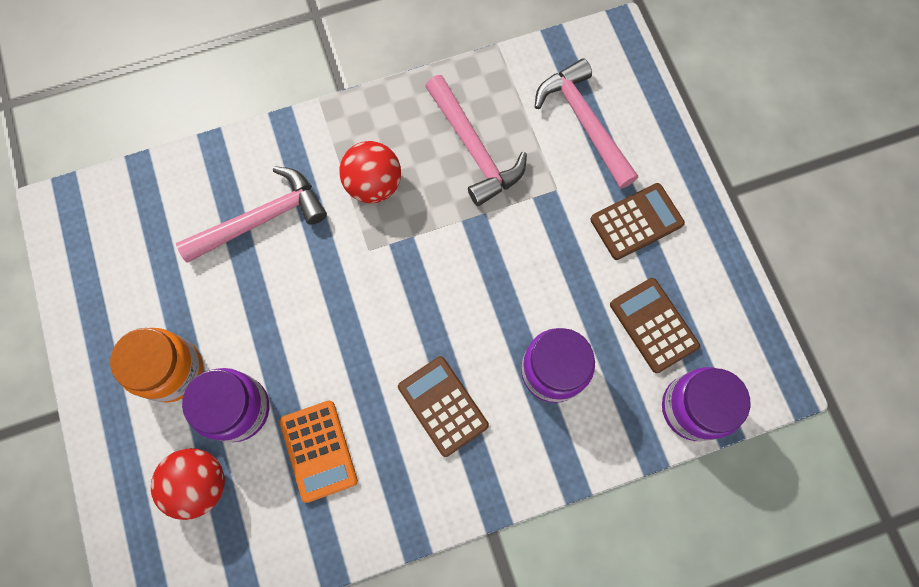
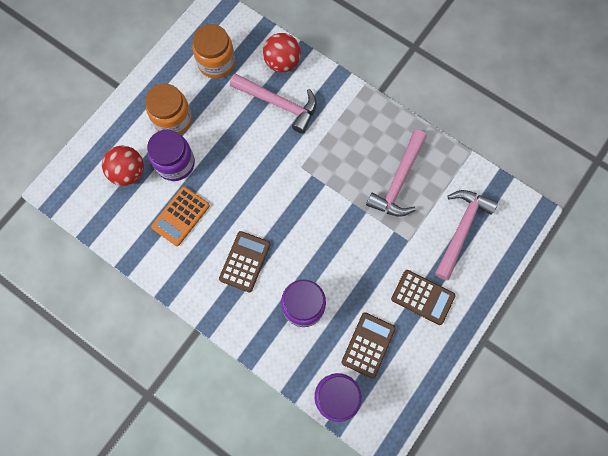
camera: 55 degrees right, 0 degrees up
(138, 258) = (216, 63): none -> orange jar
(374, 184) = (338, 144): red ball -> red ball (282, 62)

